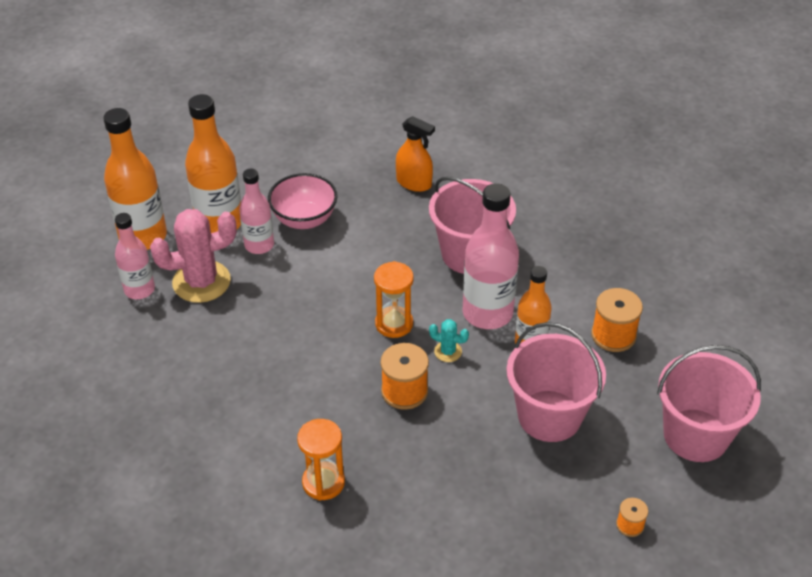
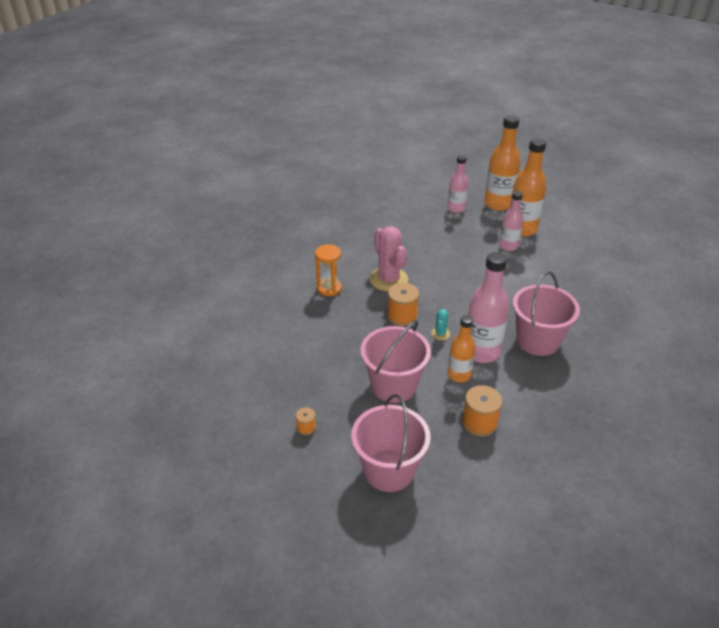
camera: 85 degrees right, 5 degrees down
(201, 282) = (469, 228): pink cactus -> pink cactus (388, 279)
(304, 219) = (539, 262): pink bowl -> none
(394, 324) = (458, 308): orange hourglass -> none
(414, 183) = (601, 309): orange spray bottle -> none

